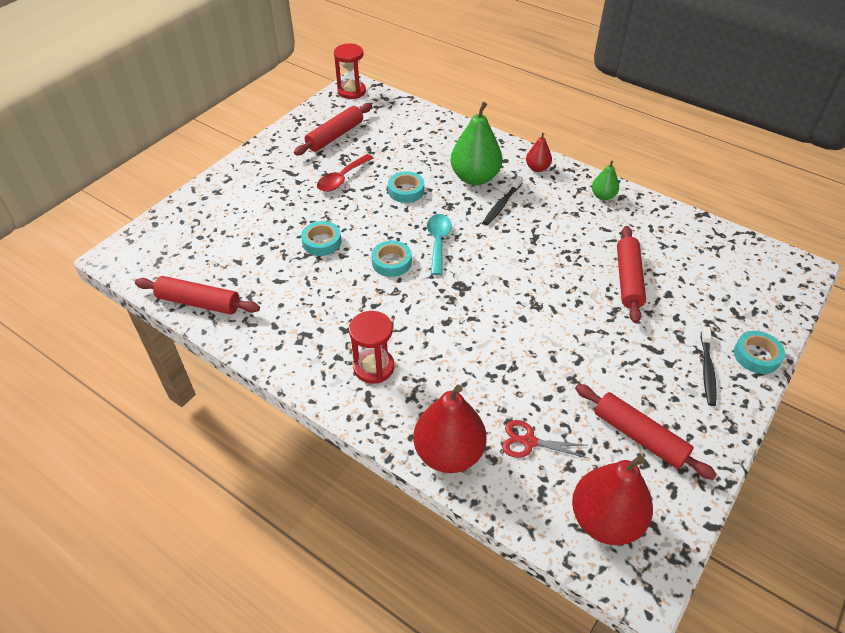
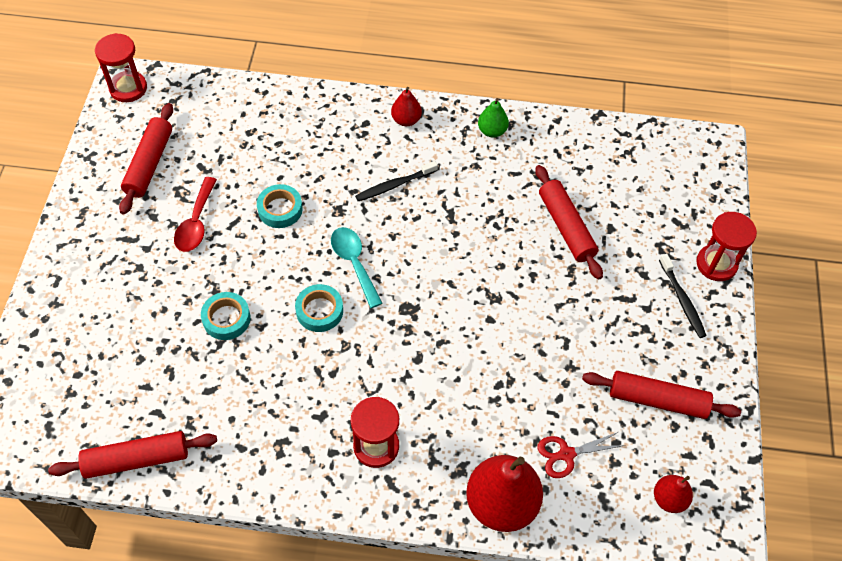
camera: 30 degrees left, 10 degrees up
(475, 177) = (346, 160): green pear -> none
(502, 204) = (394, 185): black toothbrush -> black toothbrush turned 60 degrees clockwise
(605, 520) = (669, 499): red pear -> red pear, size x0.51
(756, 355) = (716, 264): turquoise tape -> red hourglass

